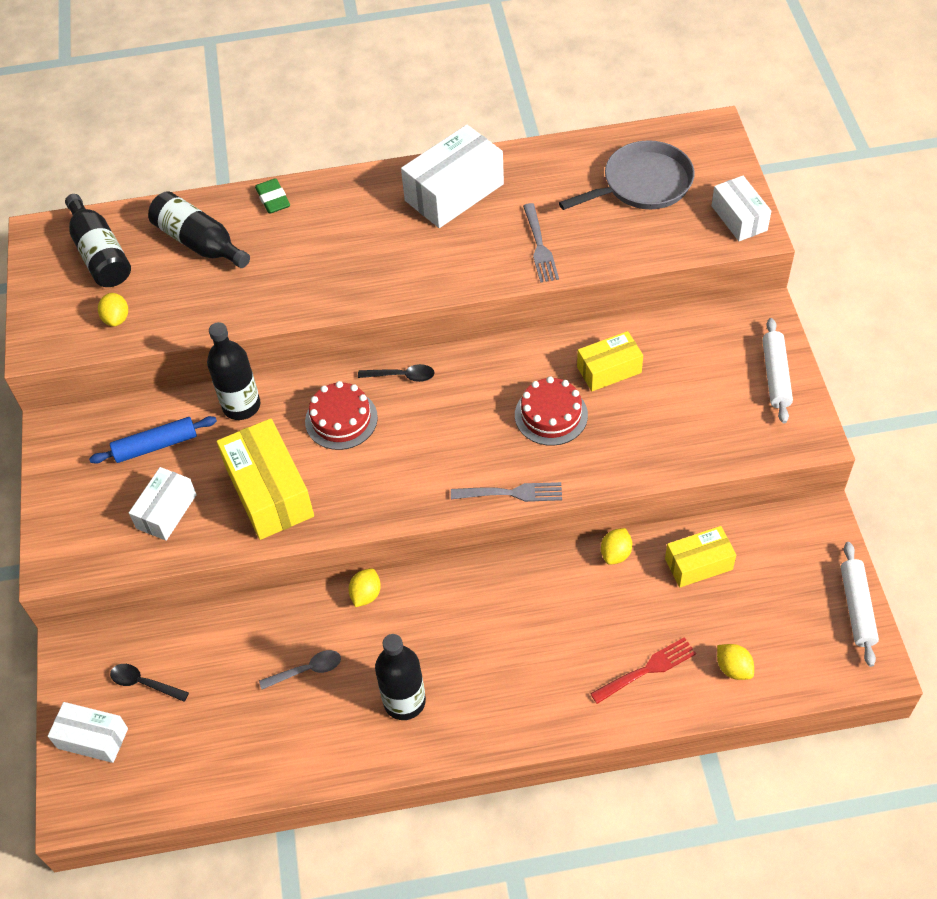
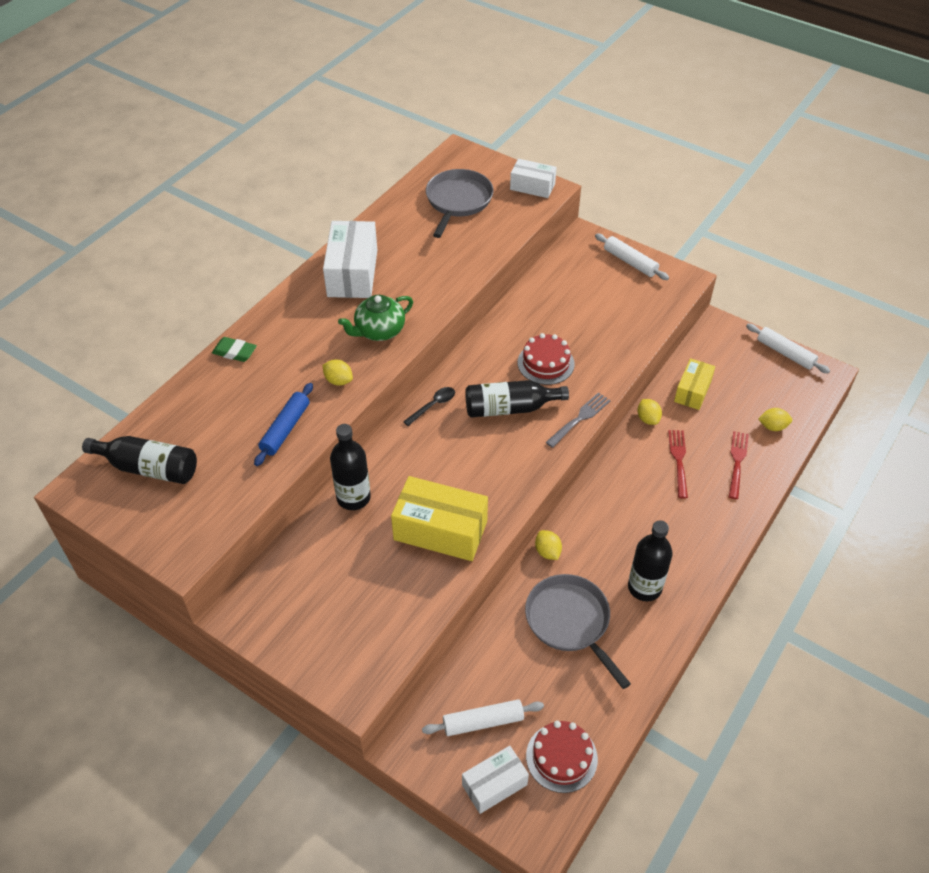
camera: 50 degrees left, 5 degrees down
(116, 318) = (220, 497): yellow lemon -> yellow lemon (338, 380)
(144, 683) = (483, 722): black spoon -> white rolling pin
(156, 445) = (326, 565): blue rolling pin -> blue rolling pin (285, 429)
(166, 511) = (389, 596): white box -> none
(199, 243) = (217, 411): black bottle -> black bottle (510, 408)
(306, 670) = (570, 622): grey spoon -> grey pan
(341, 419) = (429, 456): red cake -> red cake (561, 757)
(406, 266) = (379, 331): none -> green teapot
(539, 246) = (444, 269): grey fork -> none
(591, 618) = (679, 460): none -> red fork
(609, 370) = (545, 318): yellow box -> none

